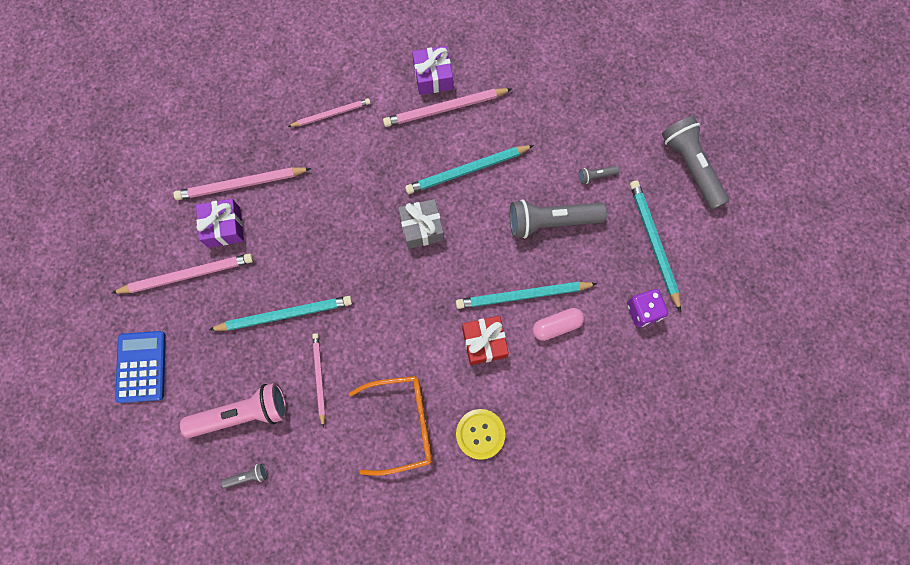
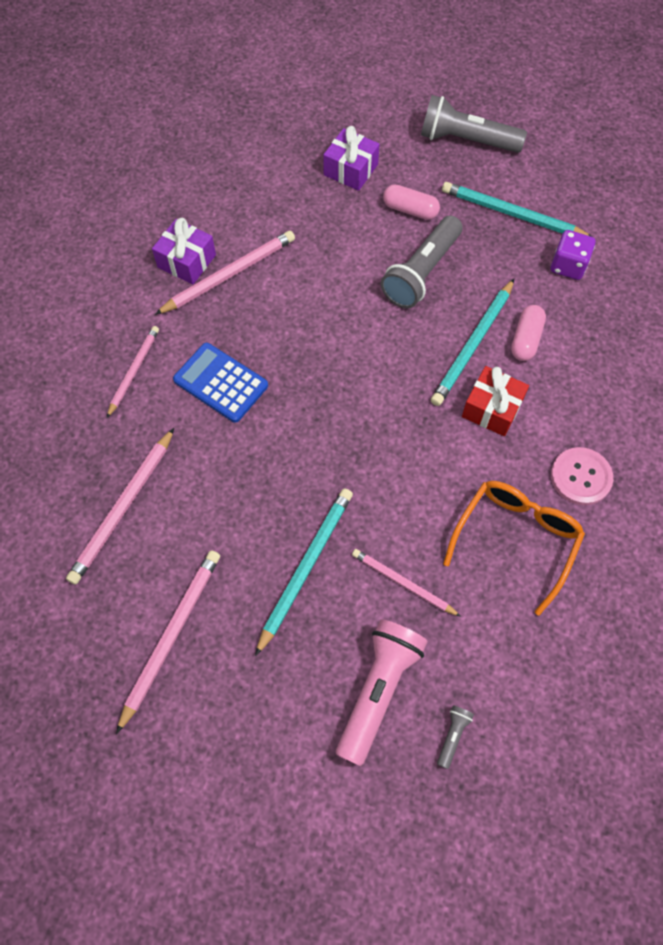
camera: 50 degrees left, 10 degrees down
(141, 367) = (231, 764): blue calculator -> blue calculator (220, 383)
(224, 227) = (153, 559): purple gift -> purple gift (350, 170)
(422, 228) = (329, 378): grey gift -> none
(445, 109) = (229, 274): pink pencil -> pink pencil turned 150 degrees counterclockwise
(467, 171) = (308, 301): turquoise pencil -> none
(480, 434) = (580, 477): yellow button -> pink button
(596, 176) = (410, 210): grey flashlight -> pink capsule

